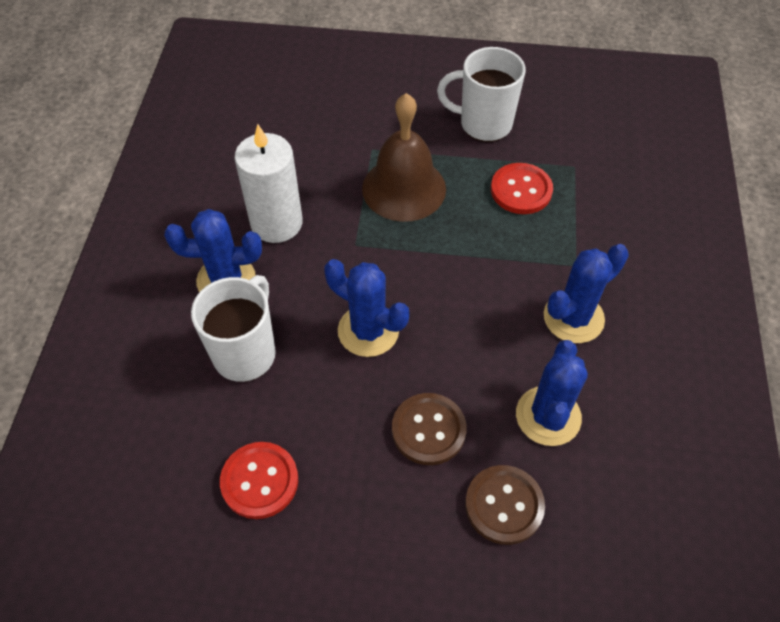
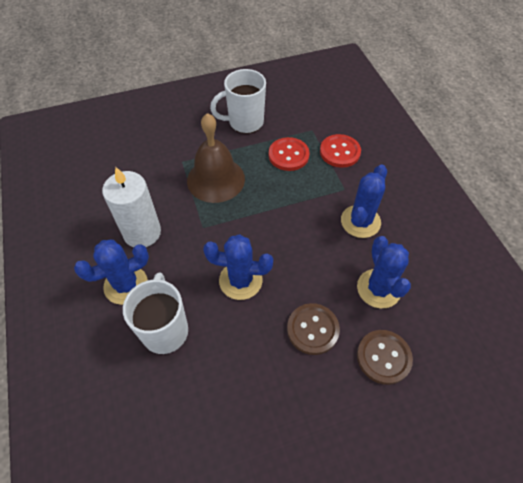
camera: 25 degrees left, 0 degrees up
(259, 481) = (220, 416): red button -> red button (340, 152)

